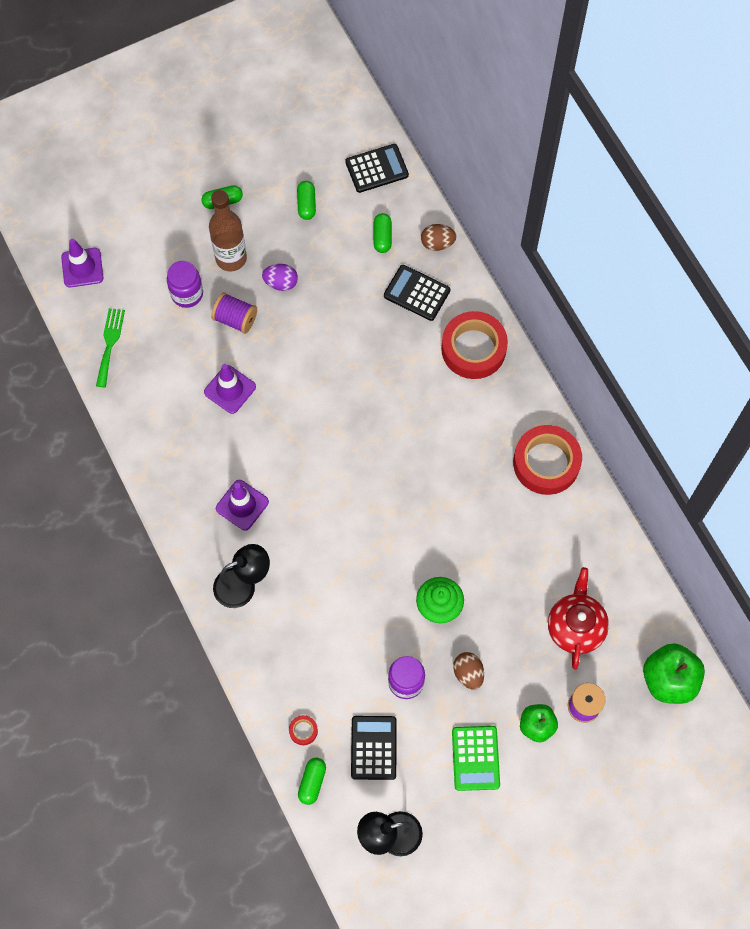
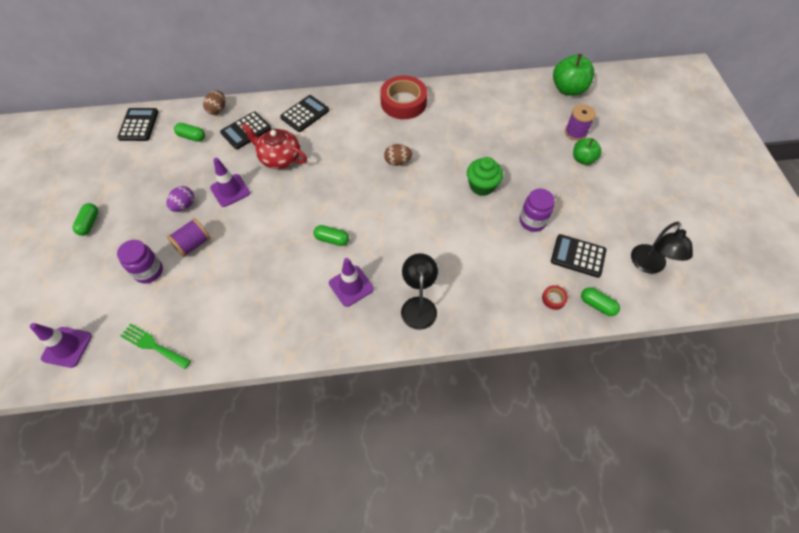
camera: 70 degrees left, 10 degrees down
(230, 389) = (249, 265): purple traffic cone -> purple traffic cone (230, 190)
(231, 258) = (141, 232): brown bottle -> none
(306, 204) = (134, 172): green capsule -> green capsule (332, 239)
(468, 673) = (536, 184): brown egg -> brown egg (397, 162)
(473, 349) = (305, 114): red tape -> black calculator
(475, 758) = (599, 198): green calculator -> none
(575, 626) = (520, 121): red teapot -> red teapot (279, 158)

